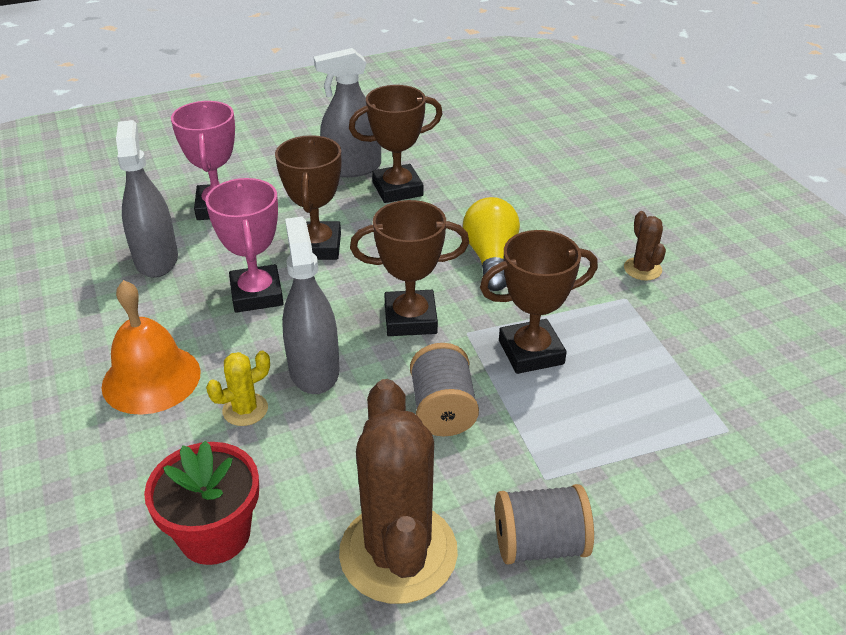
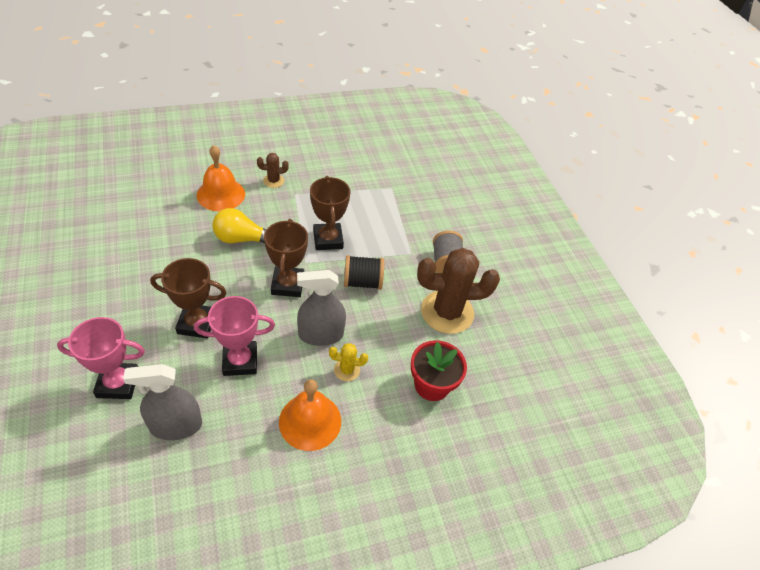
camera: 90 degrees left, 10 degrees up
(245, 409) = (347, 370): yellow cactus -> yellow cactus turned 60 degrees counterclockwise
(352, 168) = (101, 293): grey spray bottle -> none
(397, 189) = (144, 271): brown trophy -> none
(443, 410) = (362, 282): grey spool -> black spool
(576, 222) = (221, 194): none -> orange bell

